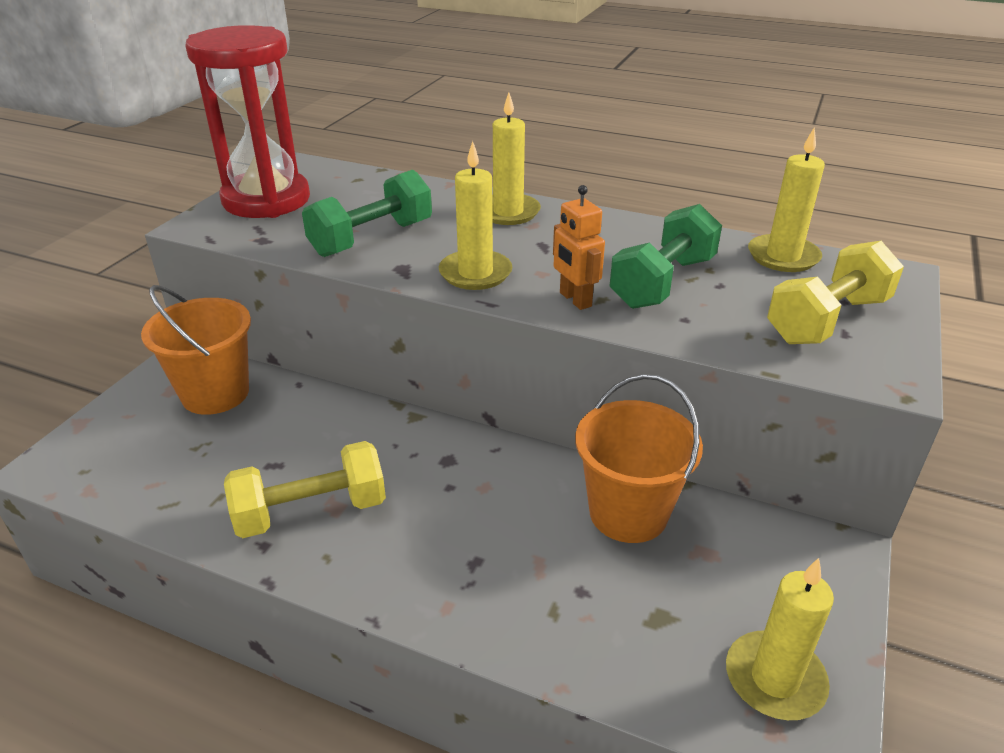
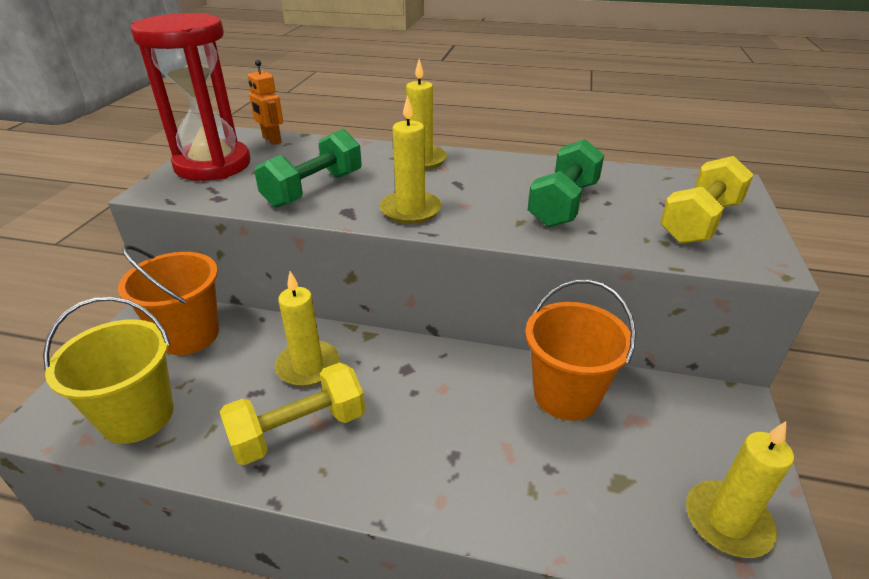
camera: 10 degrees left, 0 degrees up
(145, 474) = (138, 416): none -> yellow bucket
(575, 300) = (499, 224): orange robot -> orange robot (271, 140)
(783, 257) = (645, 177): yellow candle -> yellow candle (308, 366)

